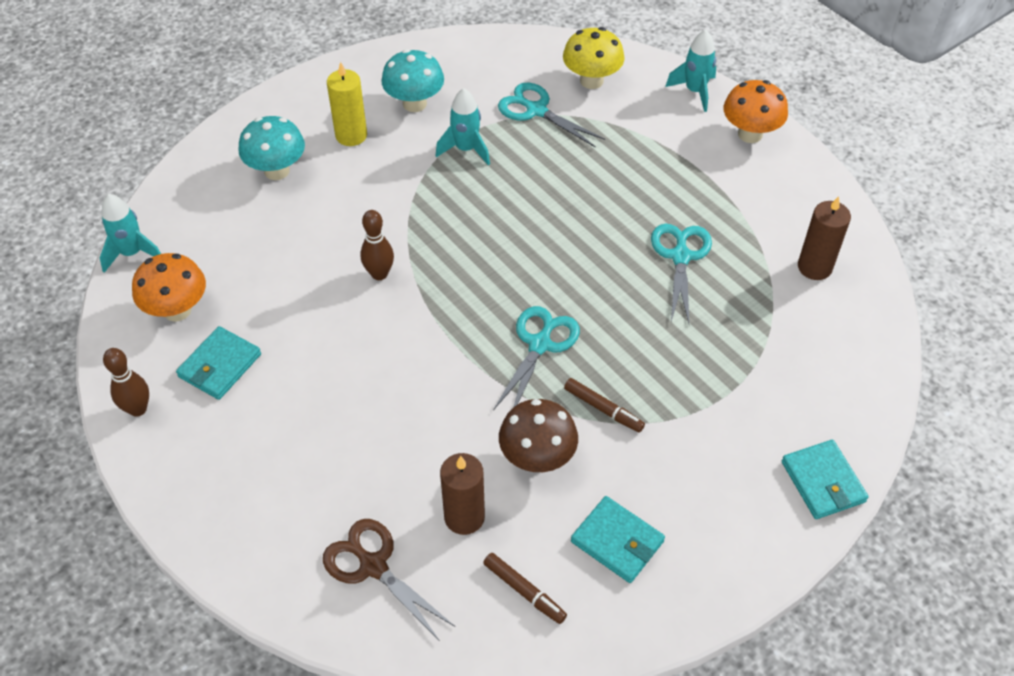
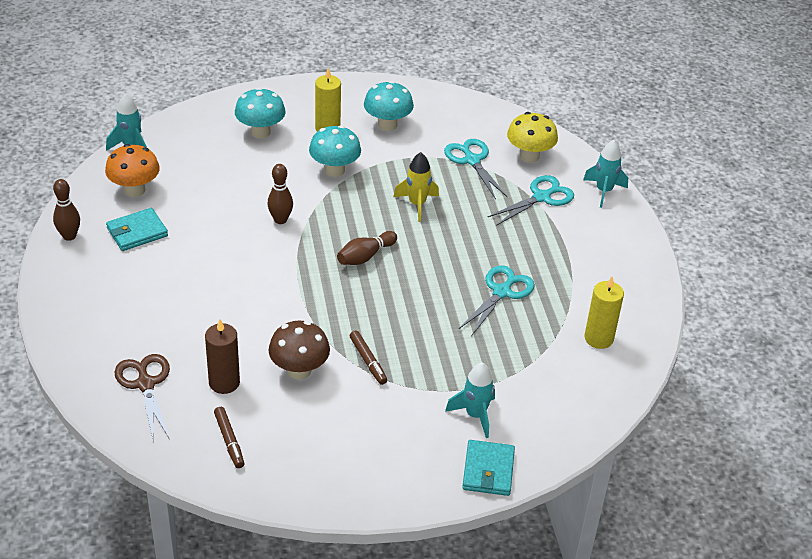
camera: 25 degrees right, 10 degrees down
(396, 184) = (334, 170): none -> turquoise mushroom
(466, 149) = (401, 166): turquoise rocket -> turquoise rocket (475, 415)
(507, 278) = (365, 256): none -> brown bowling pin
(516, 189) = (417, 204): none -> yellow rocket
(539, 345) = (355, 305): turquoise scissors -> turquoise scissors (541, 197)
(617, 541) = (313, 441): turquoise wallet -> none
(750, 134) = (623, 235): orange mushroom -> none
(814, 267) = (598, 338): brown candle -> yellow candle

